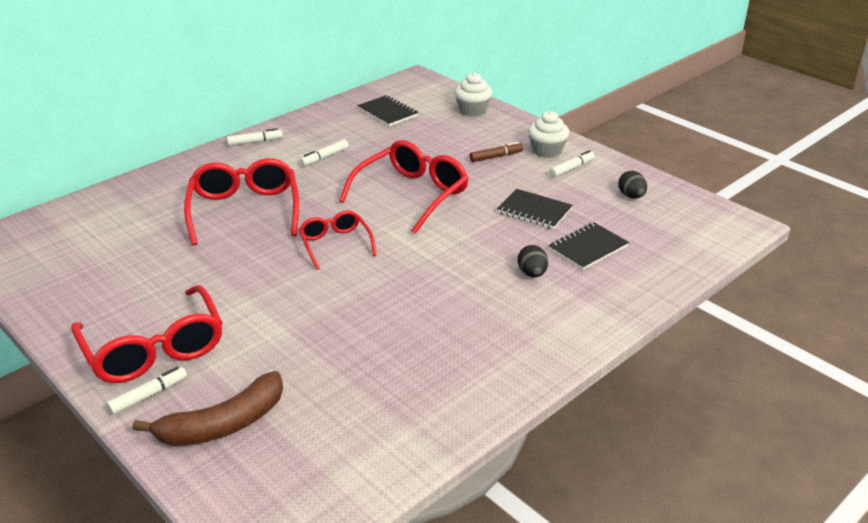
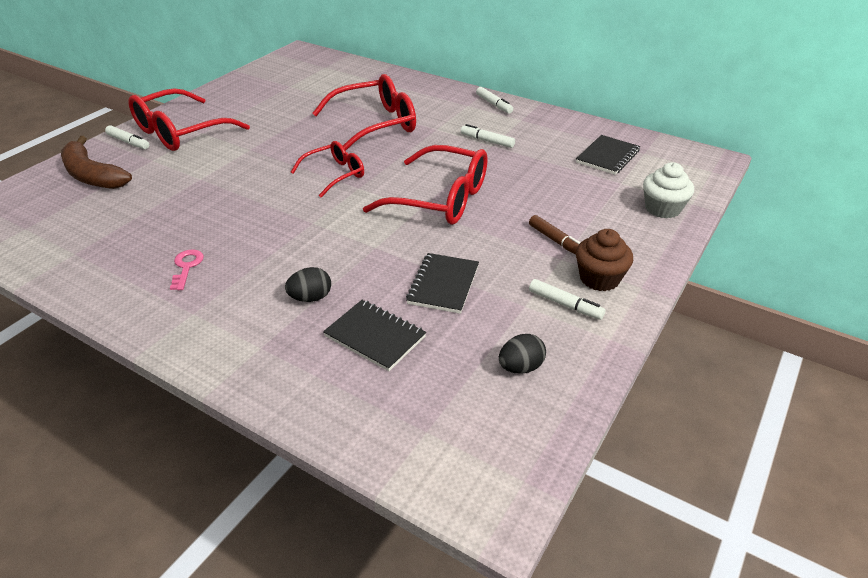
camera: 75 degrees right, 5 degrees up
(461, 342) = (186, 267): none -> pink key
(547, 151) = (599, 278): white cupcake -> brown cupcake

